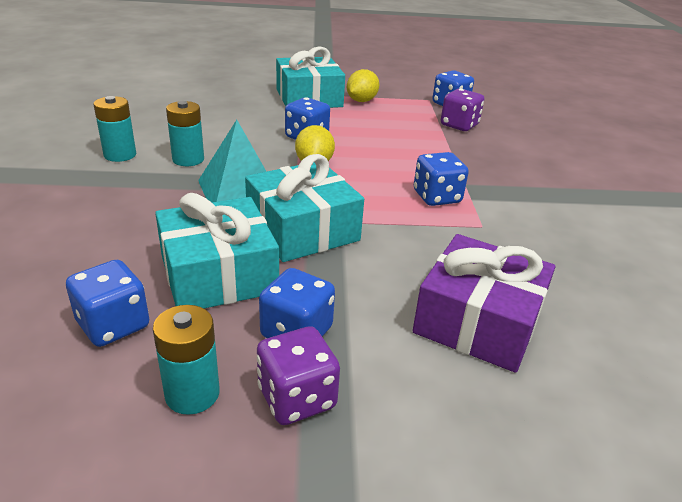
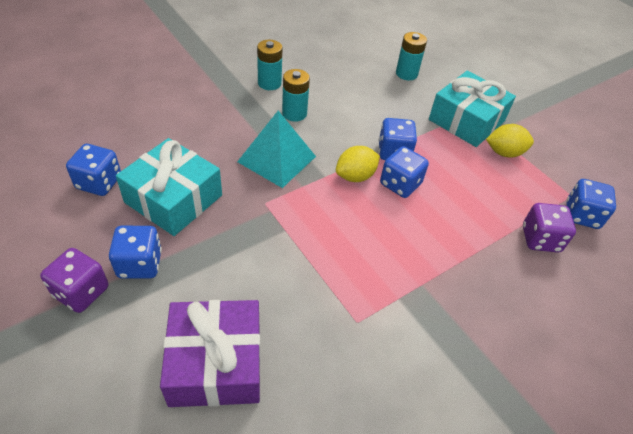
camera: 55 degrees right, 15 degrees up
(192, 393) = (62, 244): turquoise battery -> turquoise battery (406, 74)
(302, 229) = (256, 213): turquoise gift -> none
(437, 197) = (377, 273): blue dice -> blue dice (400, 184)

